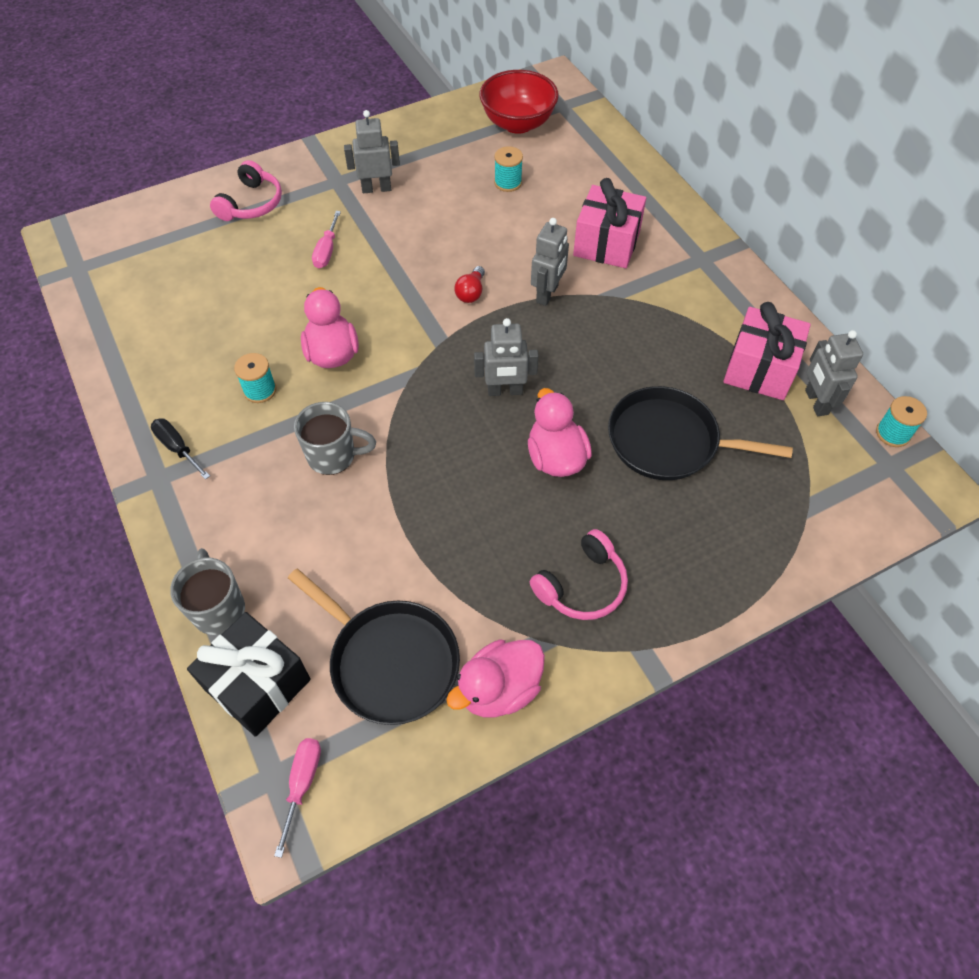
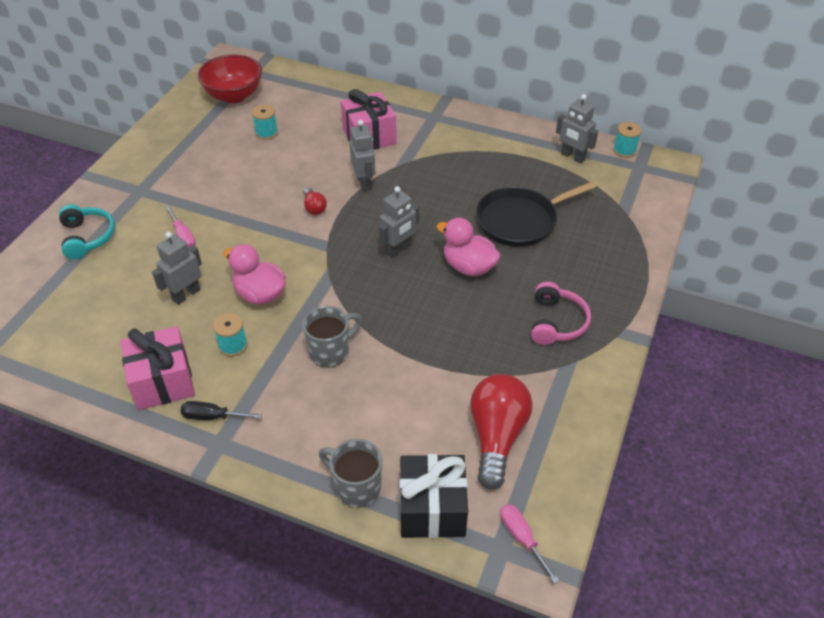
camera: 40 degrees left, 10 degrees down
(251, 203) = (87, 237): pink headphones -> turquoise headphones
(376, 188) = (176, 181): grey robot -> grey robot (186, 294)
(390, 661) = (496, 436): black pan -> red light bulb
(499, 689) = (572, 405): pink duck -> none
(759, 369) = (527, 157): pink gift -> pink gift (163, 381)

